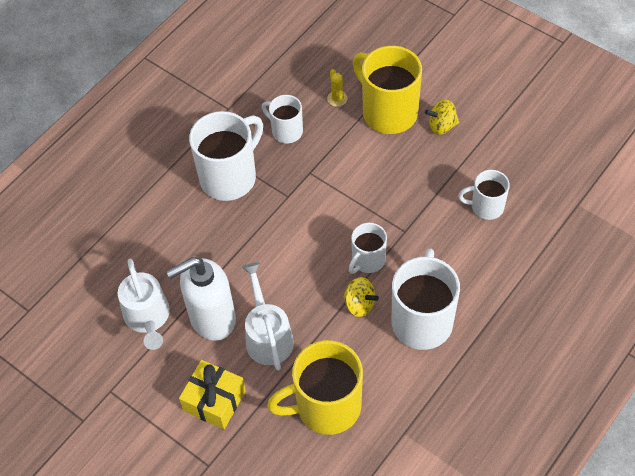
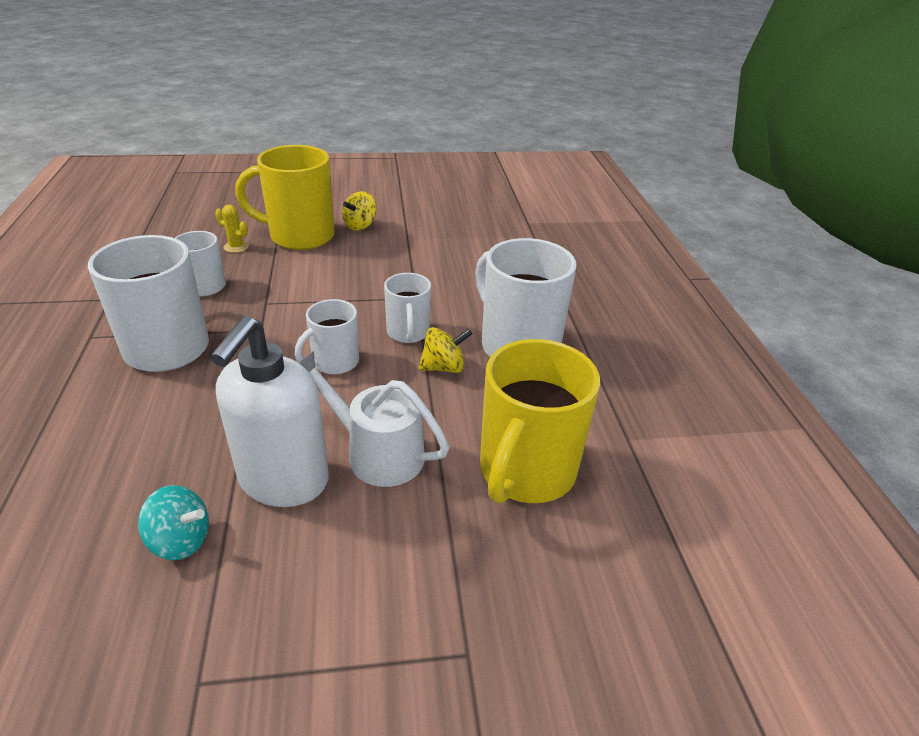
camera: 50 degrees left, 20 degrees down
(148, 318) = (181, 540): white watering can -> turquoise spinning top
(214, 401) = (385, 566): yellow gift -> none
(486, 207) = (463, 252): white mug -> white mug (334, 362)

